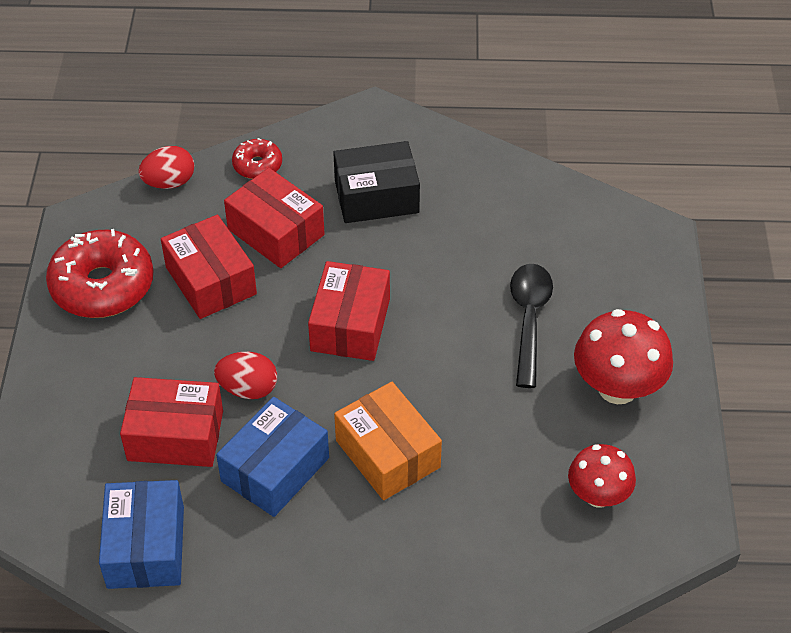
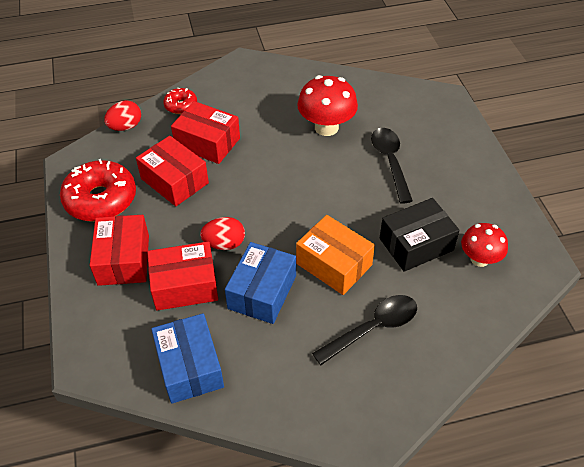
camera: 15 degrees left, 0 degrees up
(350, 325) = (278, 189): red box -> red box (124, 260)
(376, 196) = (265, 109): black box -> black box (416, 244)
(406, 556) = (373, 328): none -> black spoon
(617, 388) = (462, 190): red mushroom -> red mushroom (326, 127)

